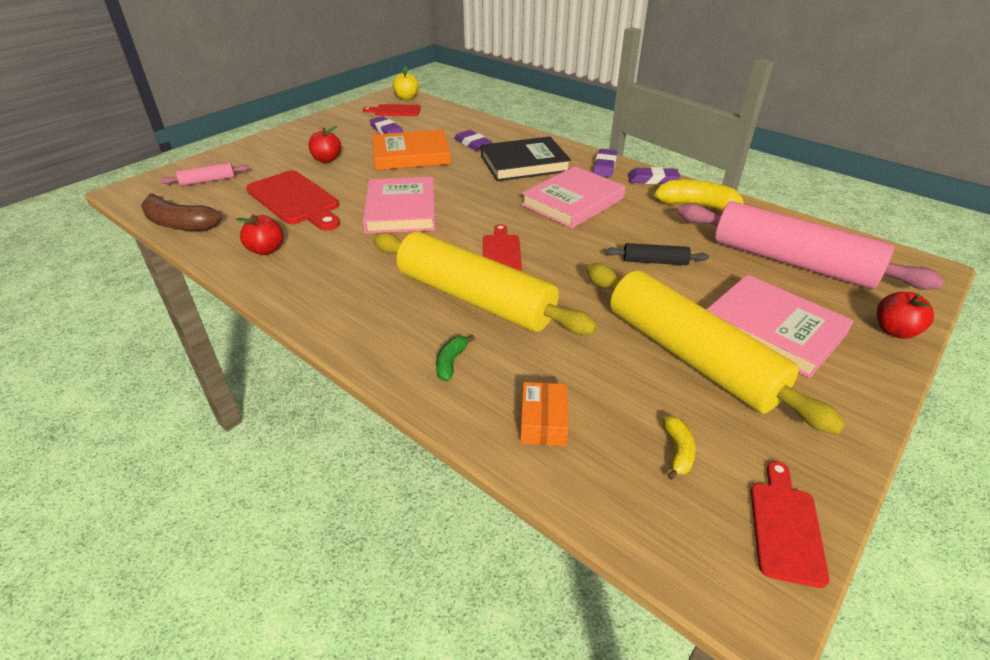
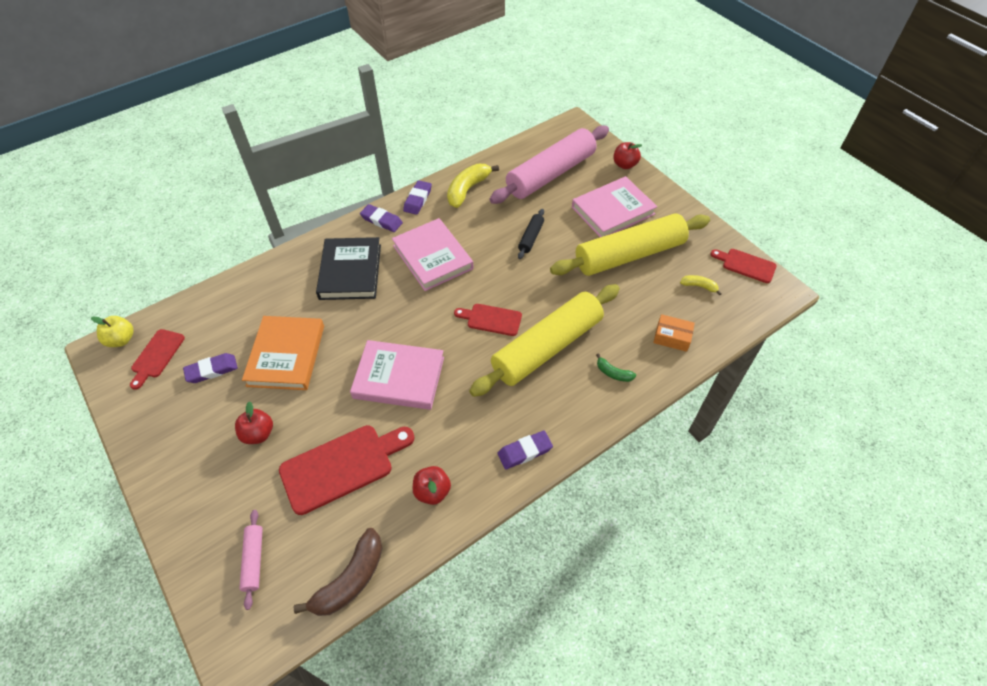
camera: 75 degrees left, 15 degrees up
(472, 143) = (287, 301): purple eraser -> purple eraser (524, 451)

